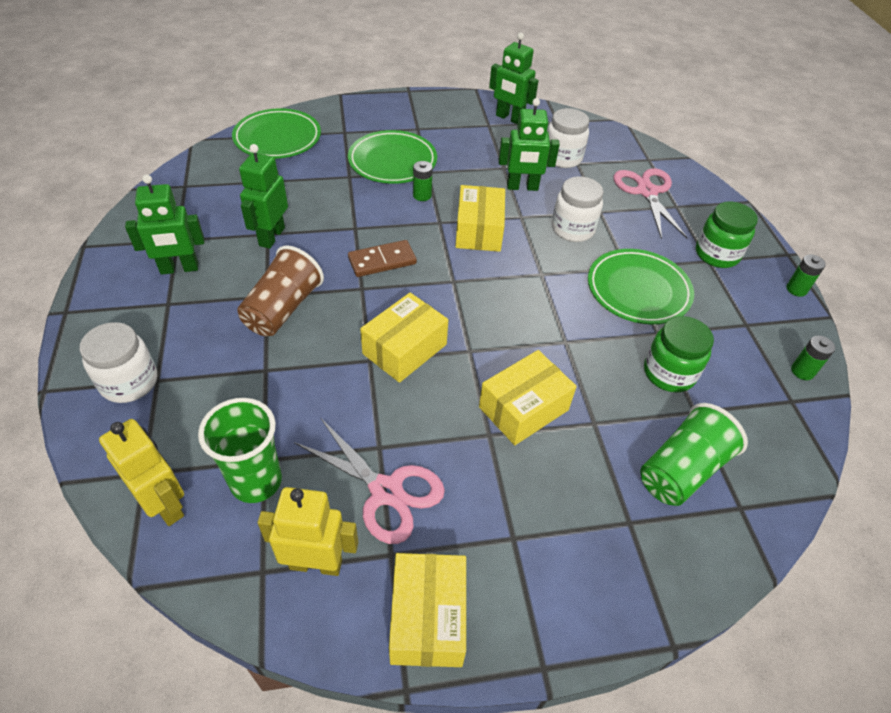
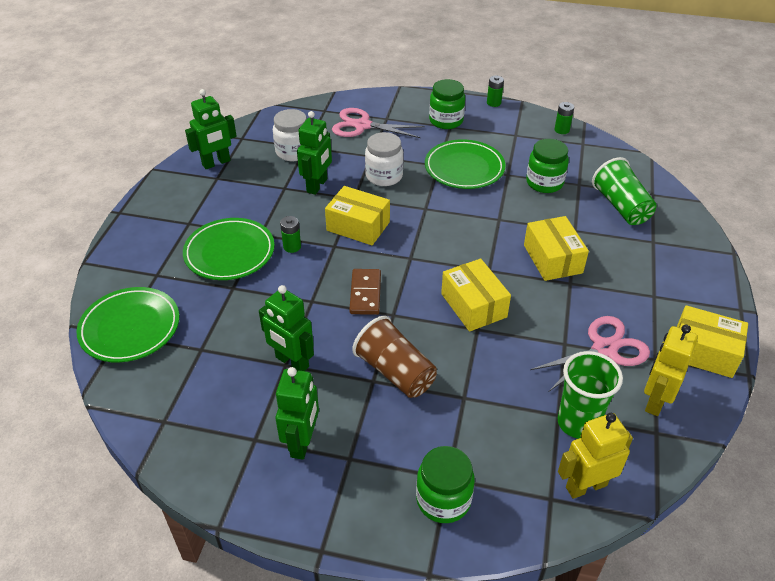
camera: 65 degrees left, 5 degrees down
(129, 382) = (443, 500): white jar -> green jar

